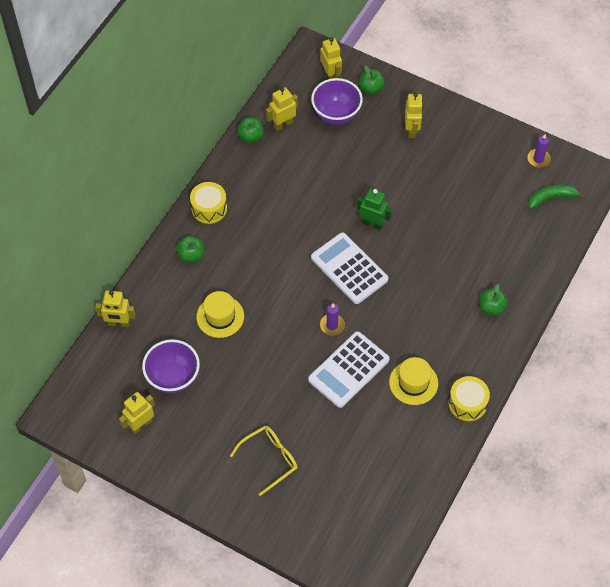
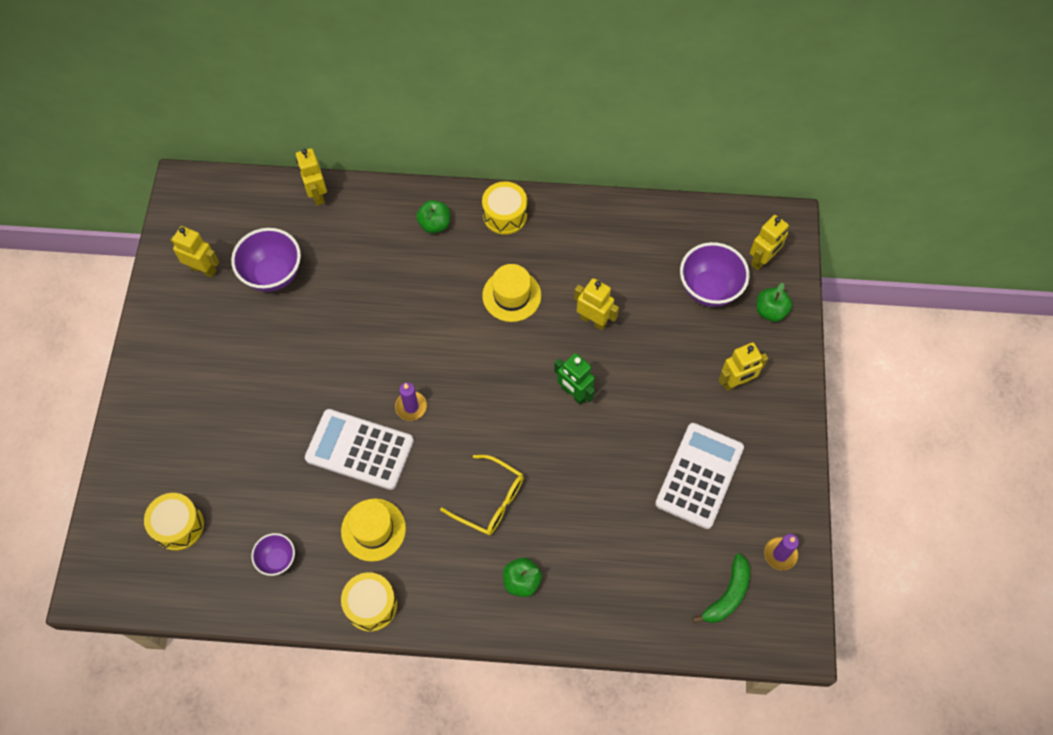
camera: 65 degrees right, 5 degrees up
(220, 316) = (369, 287): yellow hat -> yellow hat (511, 295)
(250, 136) = (625, 214): green apple -> none
(270, 459) = (210, 414): yellow glasses -> yellow glasses (490, 501)
(282, 124) = (661, 239): yellow robot -> yellow robot (593, 320)
(349, 269) = (497, 393): white calculator -> white calculator (699, 475)
(350, 509) = (178, 526): none -> yellow drum
(372, 224) = (574, 393): green robot -> green robot turned 135 degrees clockwise
(407, 451) = (277, 559): none -> purple bowl
(551, 198) = (727, 595): green banana -> green banana turned 75 degrees clockwise

